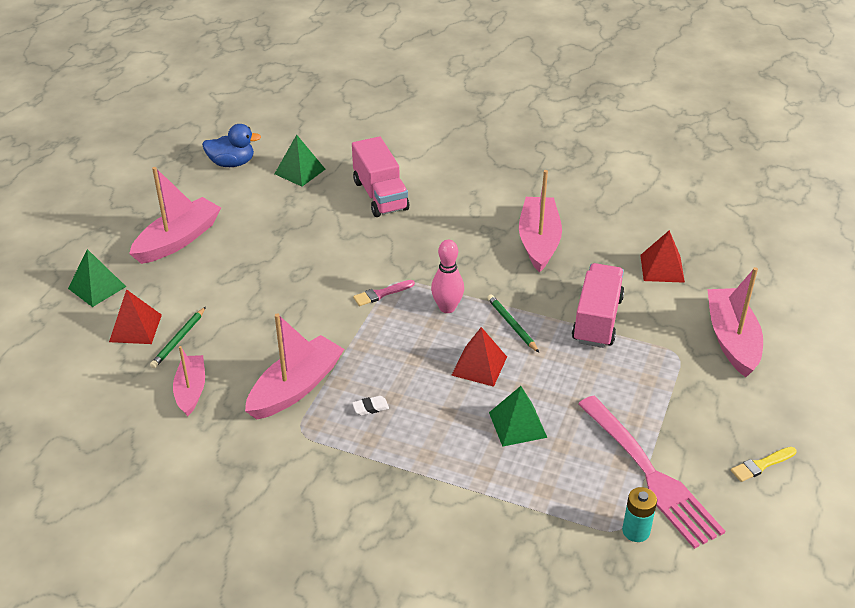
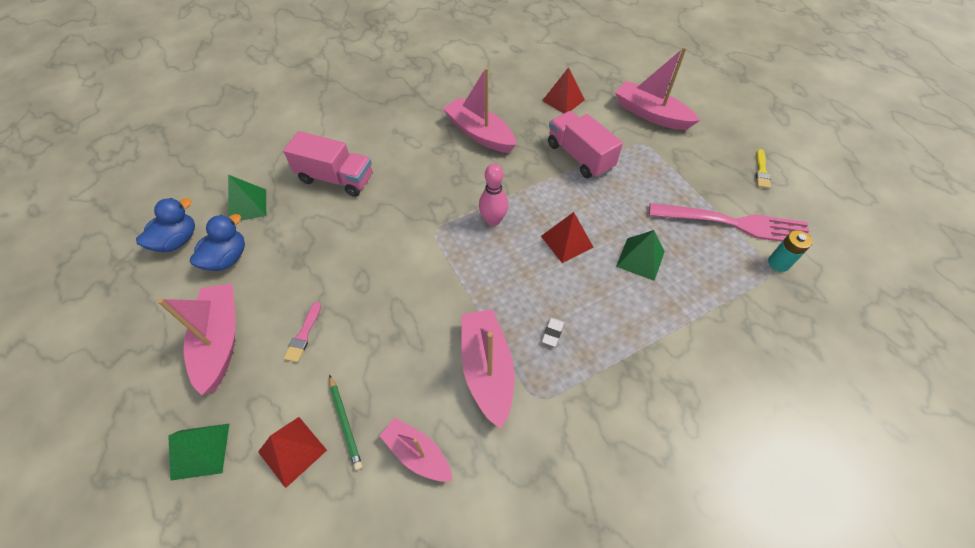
camera: 50 degrees left, 15 degrees up
(244, 196) = (227, 258): none -> blue duck
(381, 294) = (440, 247): pink brush -> pink brush (303, 335)
(512, 325) = (544, 198): green pencil -> none

